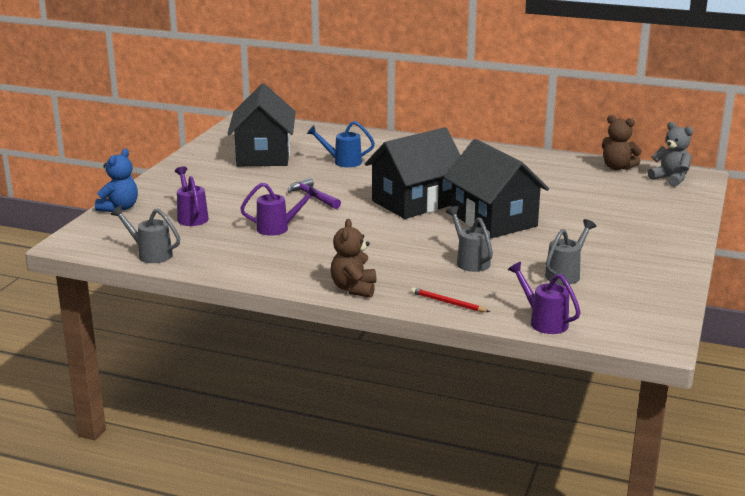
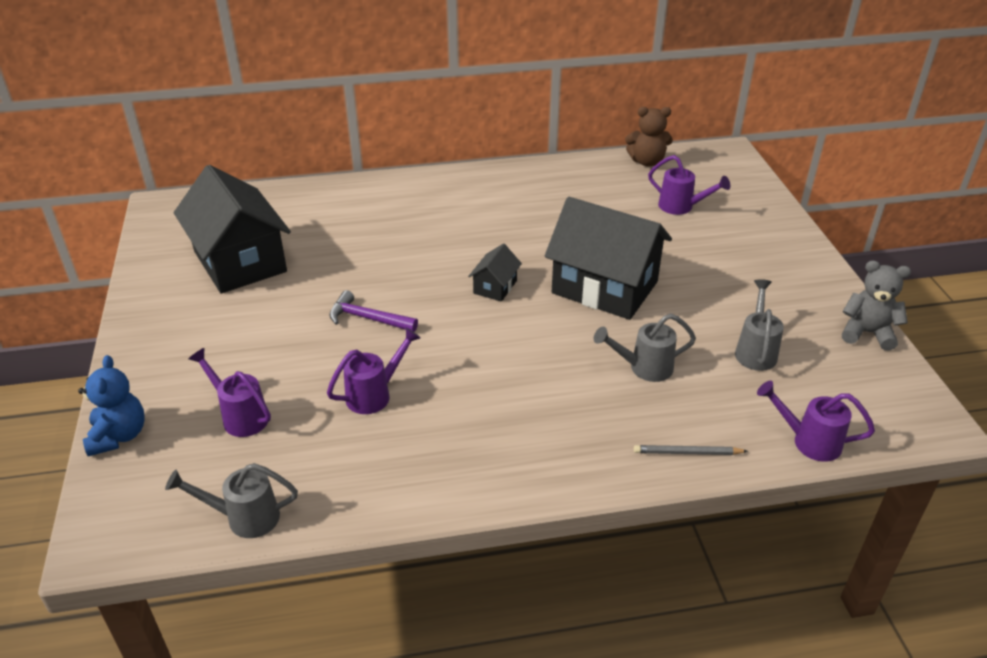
camera: 30 degrees left, 15 degrees up
(342, 162) = (350, 243): blue watering can -> none
(354, 288) = (564, 473): brown teddy bear -> none
(415, 202) = (495, 287): black house -> black house, size x0.44
(448, 303) = (687, 452): red pencil -> grey pencil
(470, 261) = (644, 368): grey watering can -> grey watering can turned 45 degrees counterclockwise
(611, 196) = (681, 207): none -> purple watering can
(670, 179) = (710, 164): grey teddy bear -> grey teddy bear (867, 333)

